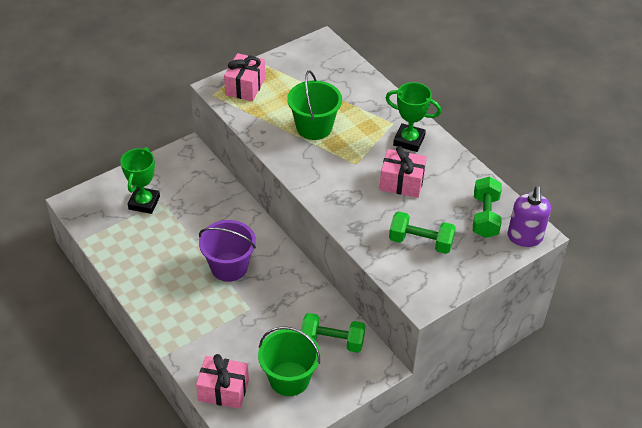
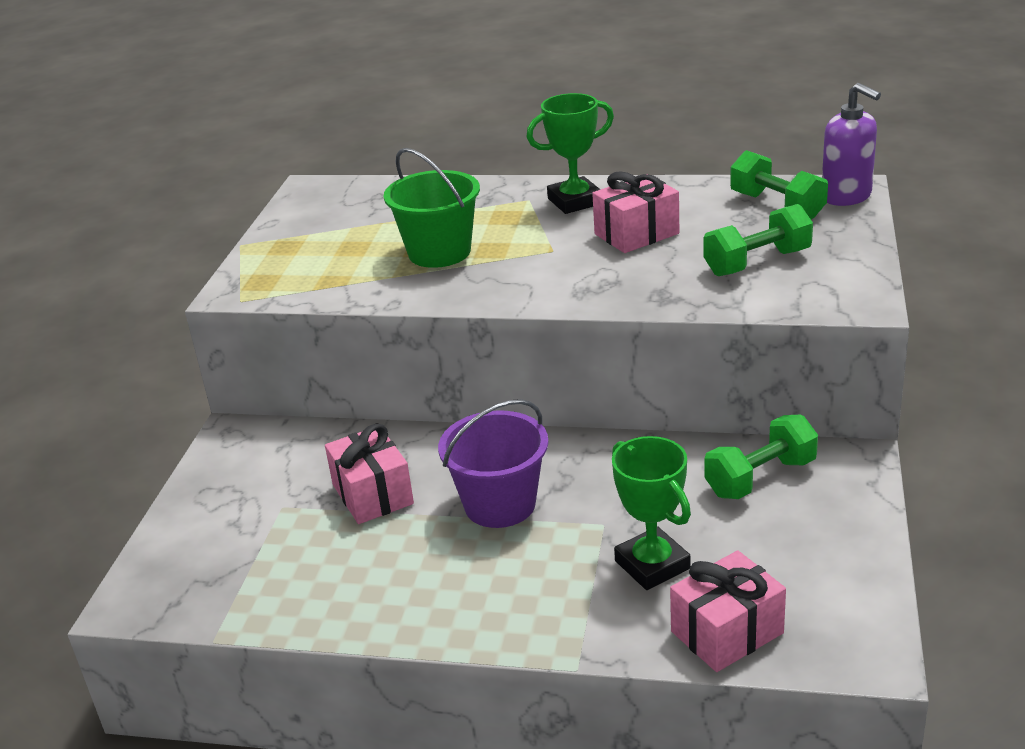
camera: 40 degrees left, 15 degrees down
(144, 203) = (255, 526): green trophy -> green trophy (652, 565)
(245, 87) = (275, 270): pink gift -> pink gift (372, 494)
(289, 379) = (782, 552): green bucket -> none

